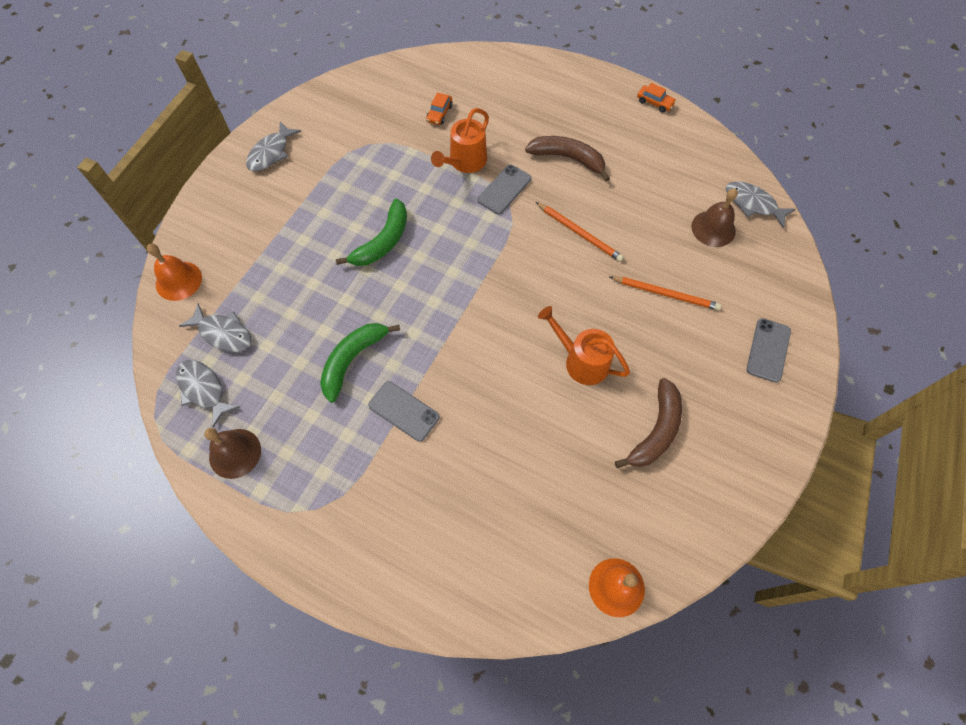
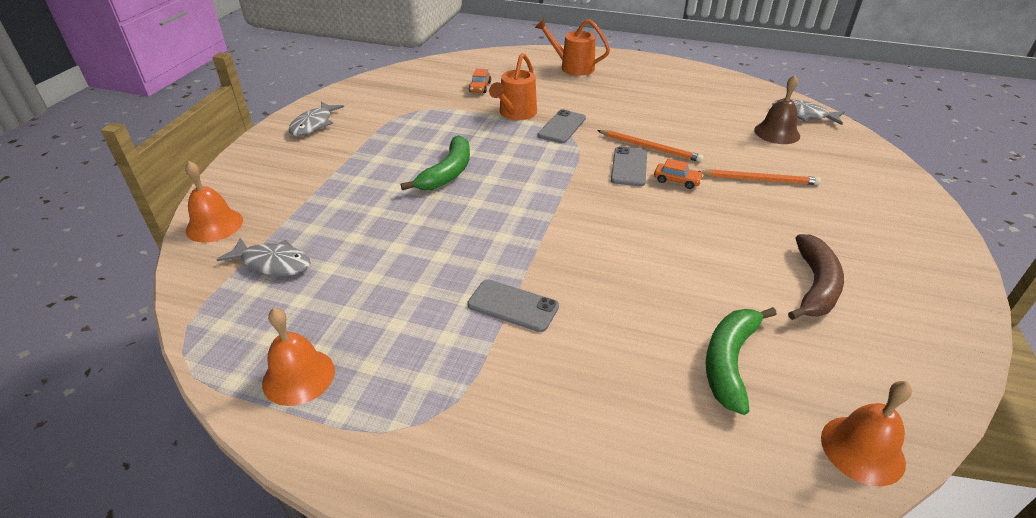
camera: 10 degrees left, 25 degrees down
(203, 390) = (250, 317): grey fish -> none
(235, 453) = (298, 376): brown bell -> orange bell
(353, 360) = (437, 268): green banana -> green banana (729, 361)
(568, 158) = (615, 103): brown banana -> none
(581, 361) = (700, 238): orange watering can -> orange watering can (572, 67)
(655, 102) = (677, 66): orange car -> orange car (677, 181)
(768, 350) = (888, 208): grey phone -> grey phone (629, 167)

